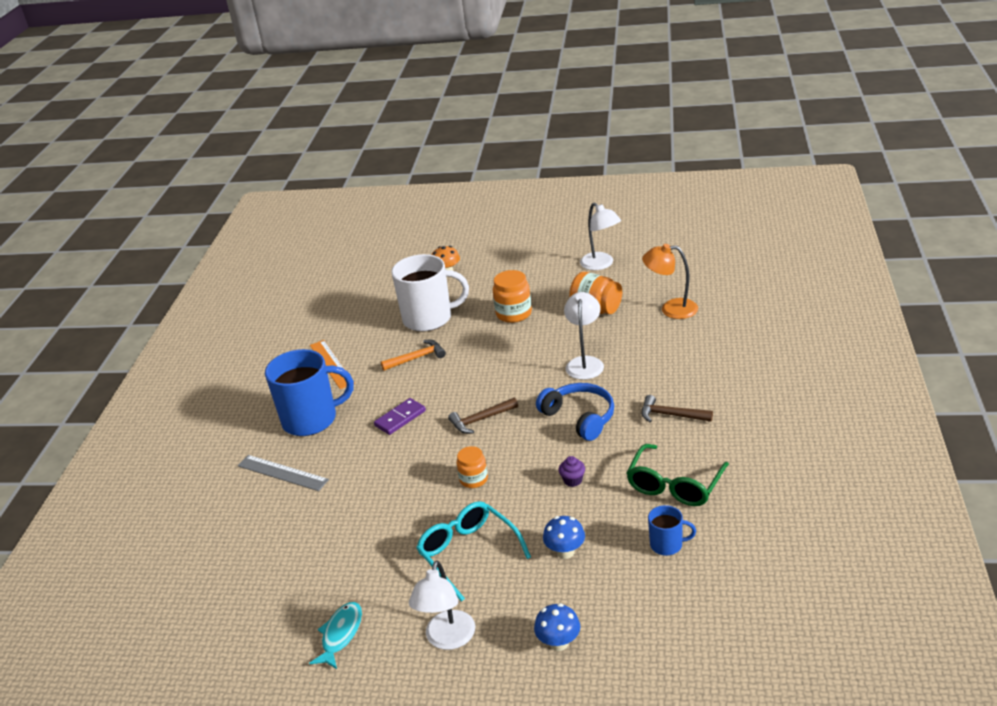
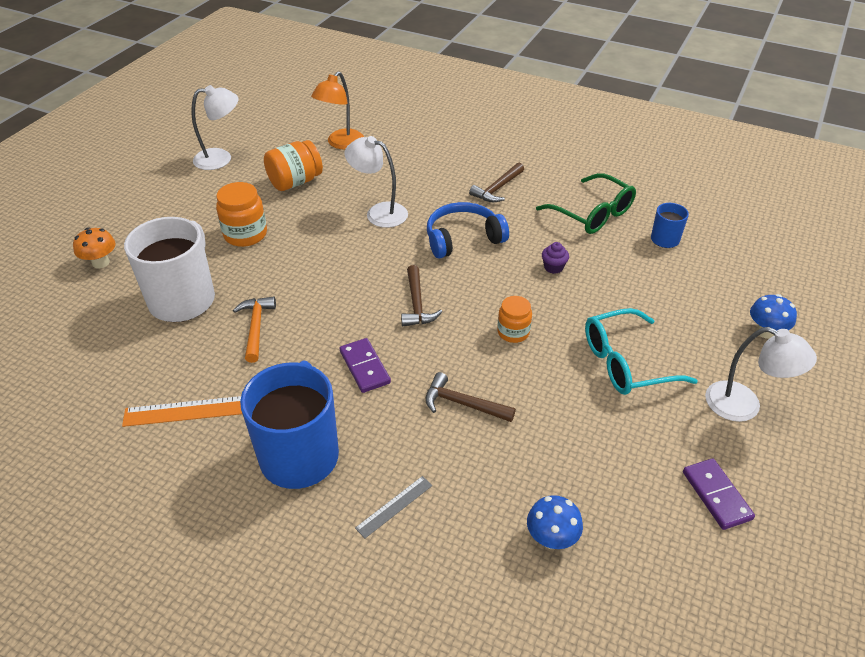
camera: 75 degrees left, 10 degrees up
(282, 473) = (394, 506): grey ruler -> grey ruler, size x0.61
(340, 634) = (716, 495): turquoise fish -> purple domino
(384, 476) = (463, 404): none -> brown hammer
(565, 552) = (650, 298): blue mushroom -> blue mushroom (551, 538)

